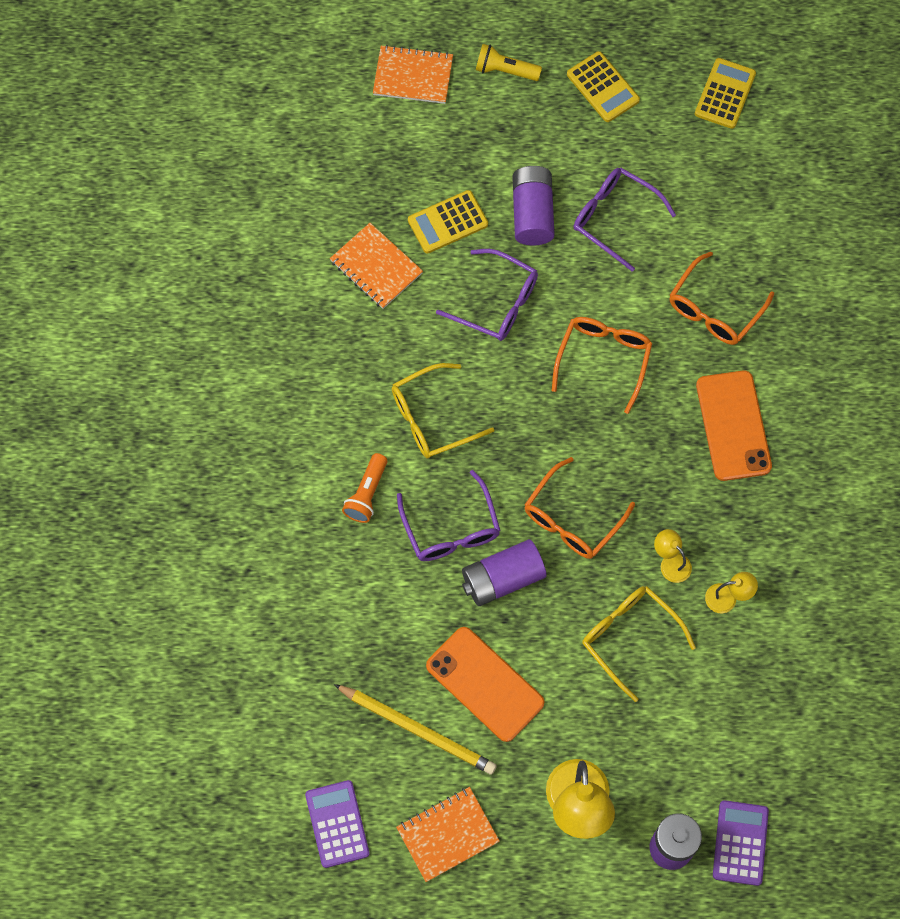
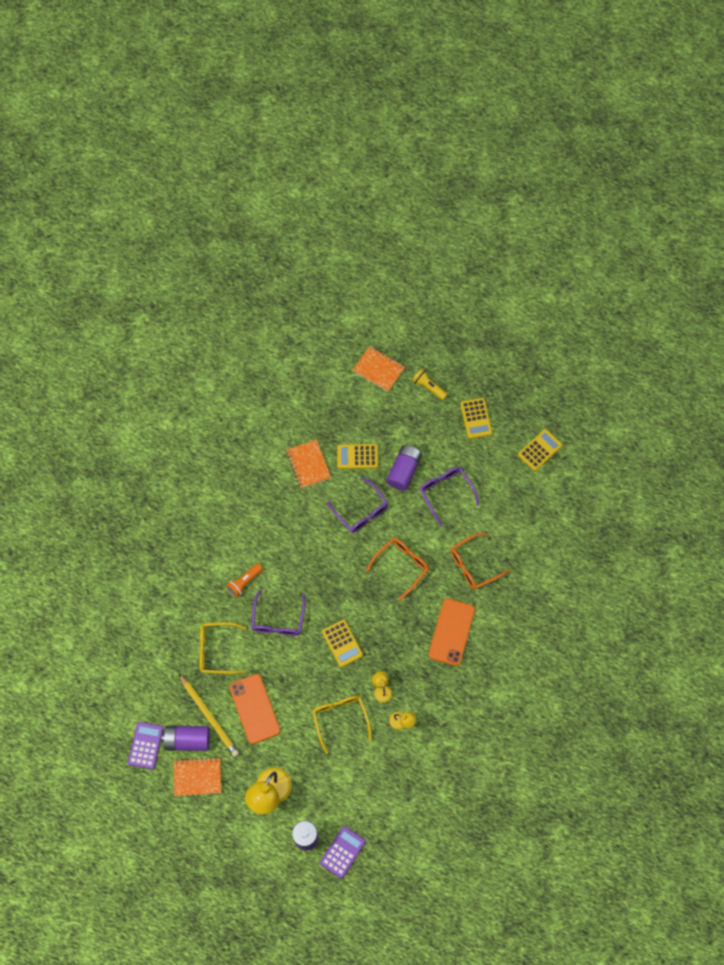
camera: 25 degrees right, 0 degrees up
(431, 418) = (297, 557): yellow glasses -> yellow glasses (216, 650)
(502, 578) = (291, 658): purple battery -> purple battery (187, 740)
(572, 519) = (342, 643): orange glasses -> yellow calculator

